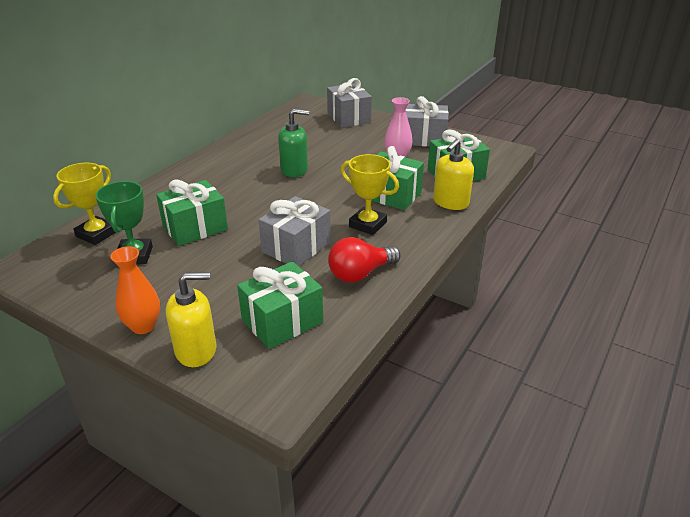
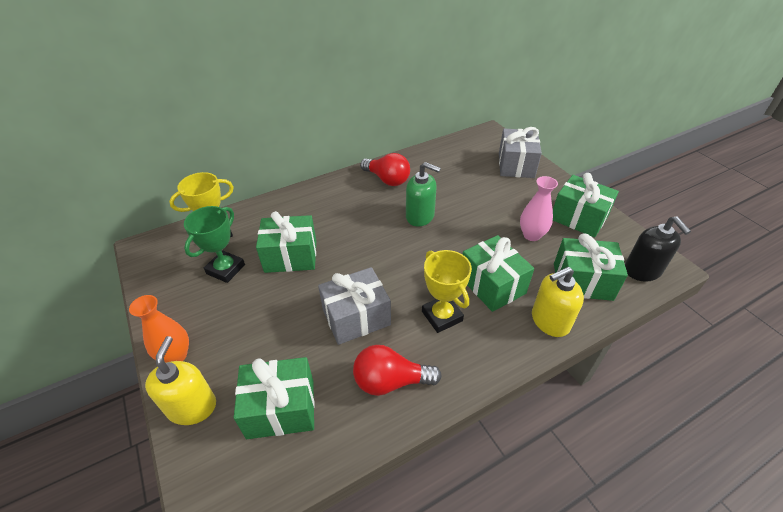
camera: 30 degrees right, 10 degrees up
(196, 350) = (192, 407): yellow soap dispenser -> yellow soap dispenser turned 105 degrees counterclockwise
(241, 153) = (387, 179): none -> red light bulb
(424, 139) = (578, 218): grey gift -> green gift
(492, 157) = (642, 270): none -> black soap dispenser

